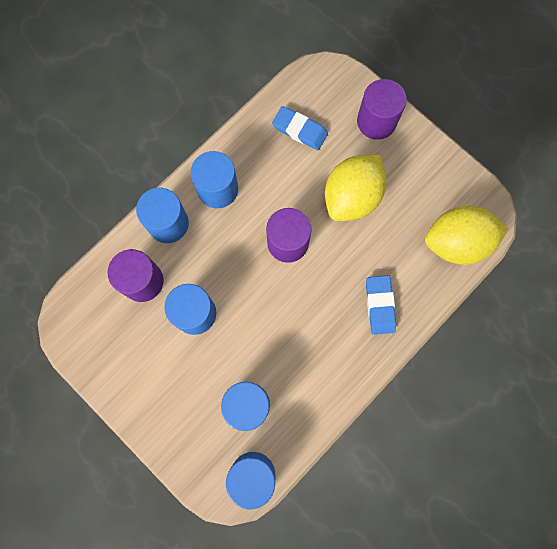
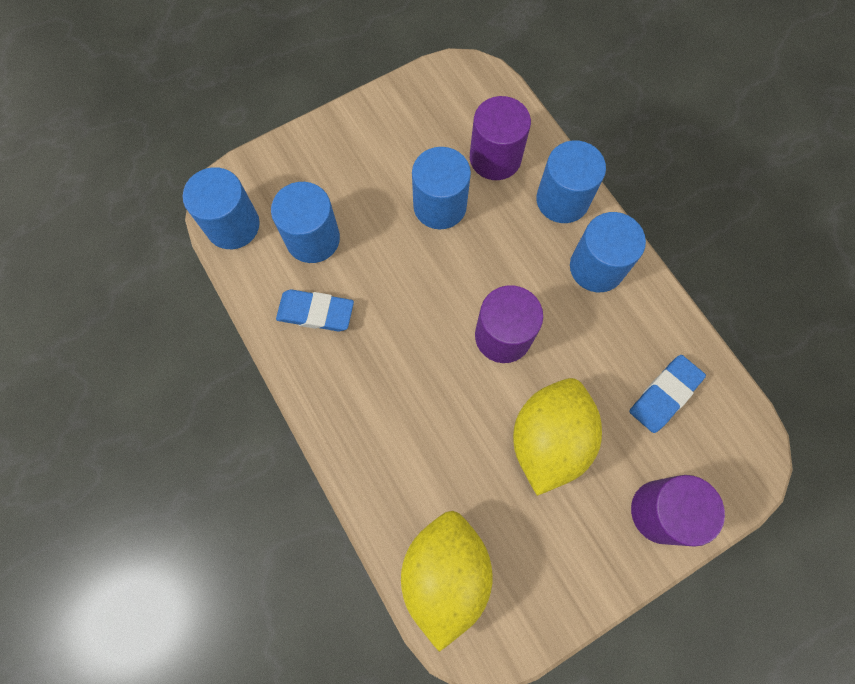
camera: 105 degrees right, 5 degrees down
(352, 197) = (548, 439): yellow lemon -> yellow lemon turned 60 degrees clockwise
(379, 305) = (385, 432): blue eraser -> blue eraser (315, 312)

